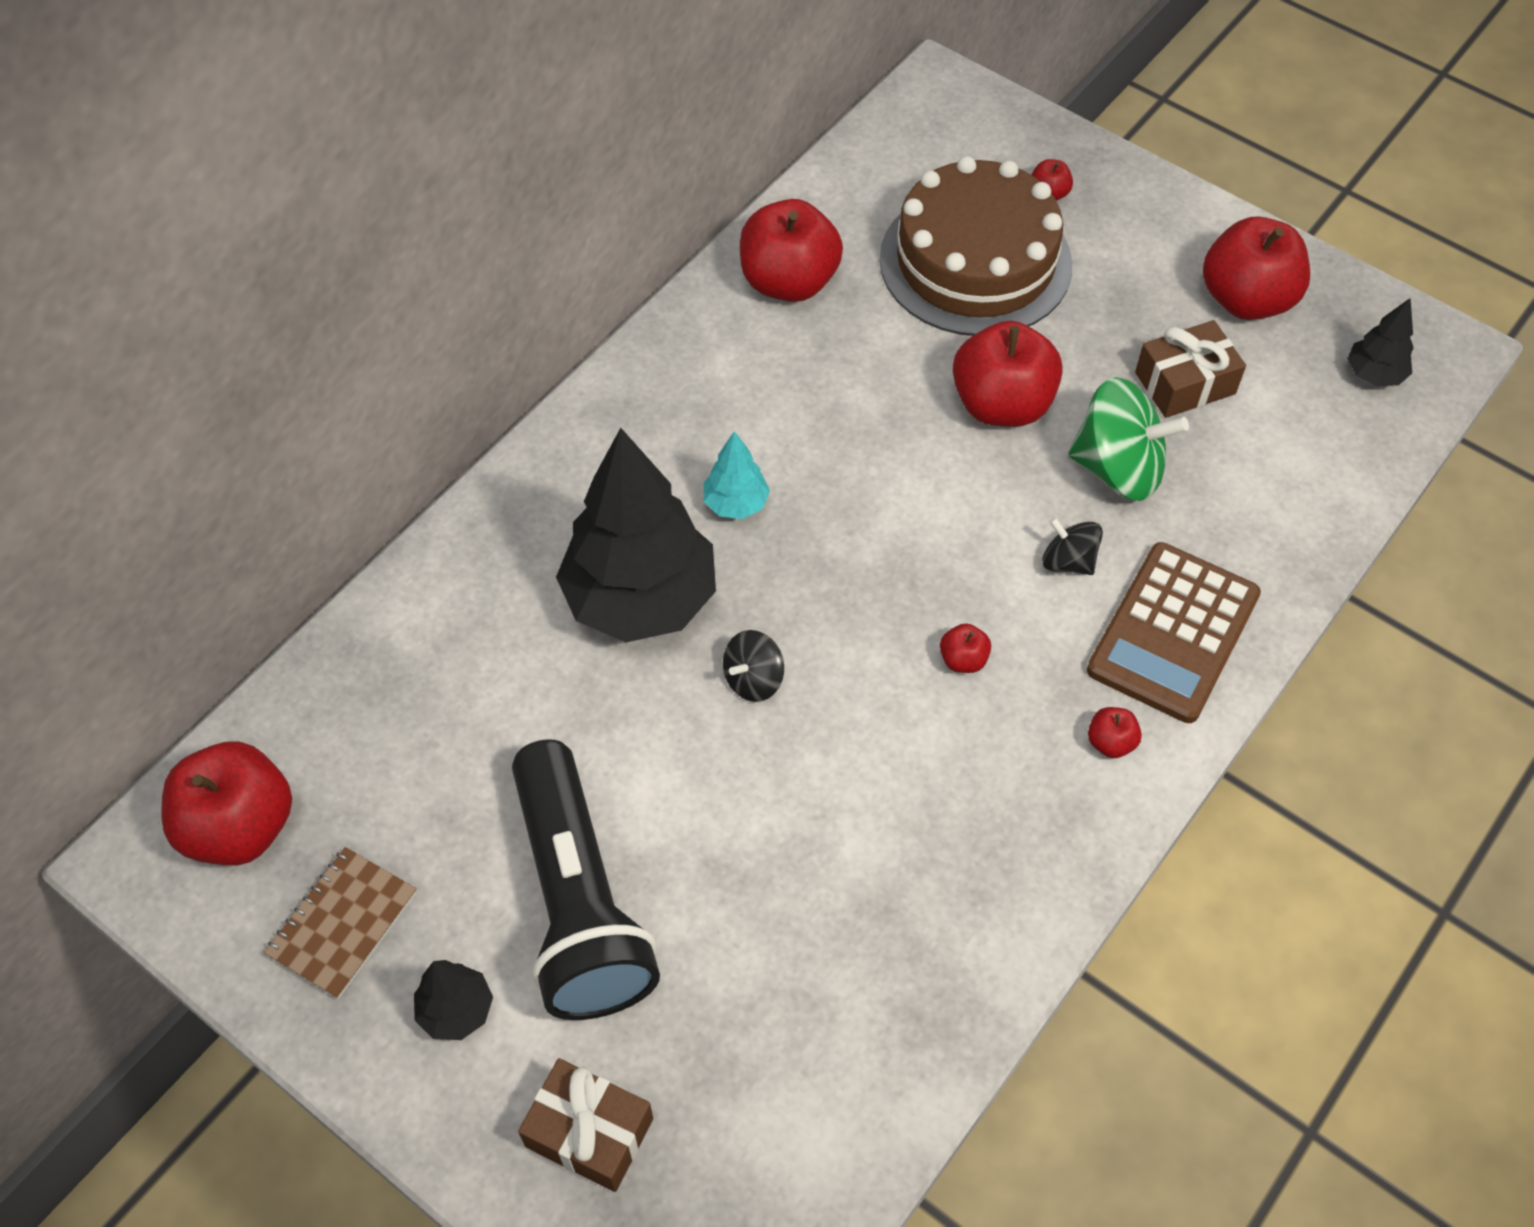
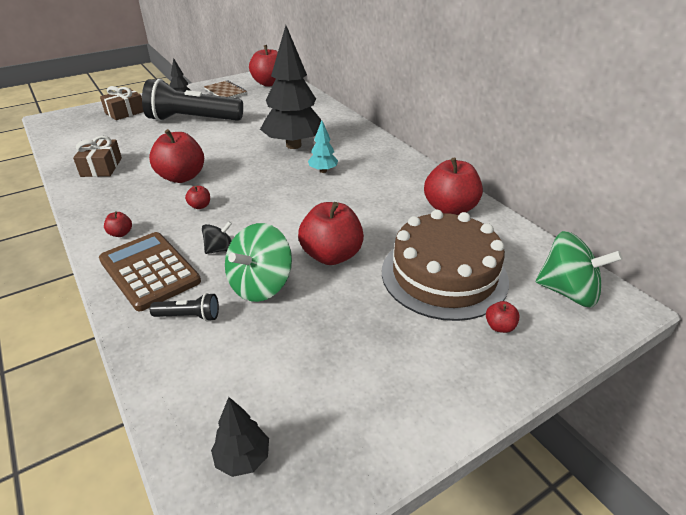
camera: 110 degrees right, 20 degrees down
(753, 679) = (239, 160): black spinning top -> none
(941, 133) = (568, 292): none -> green spinning top
(1185, 383) = (302, 337): brown gift -> brown gift (101, 167)
(1227, 525) = (189, 316): none -> black flashlight
(1246, 299) = (358, 403): red apple -> red apple (181, 177)

